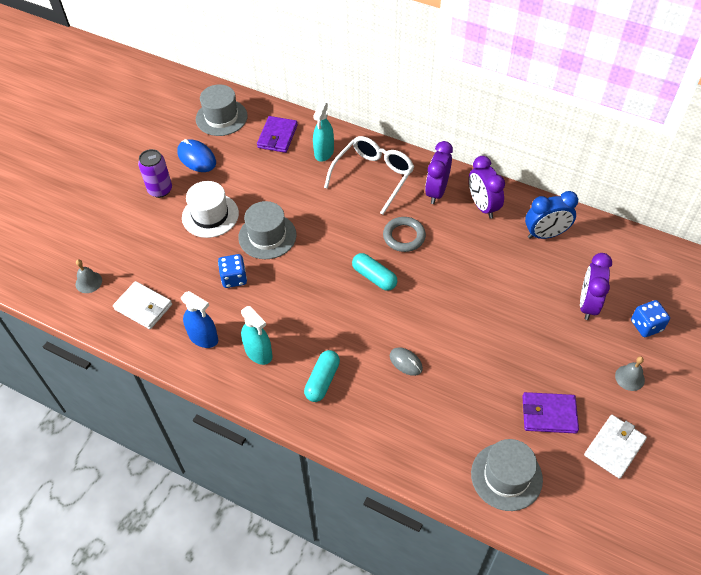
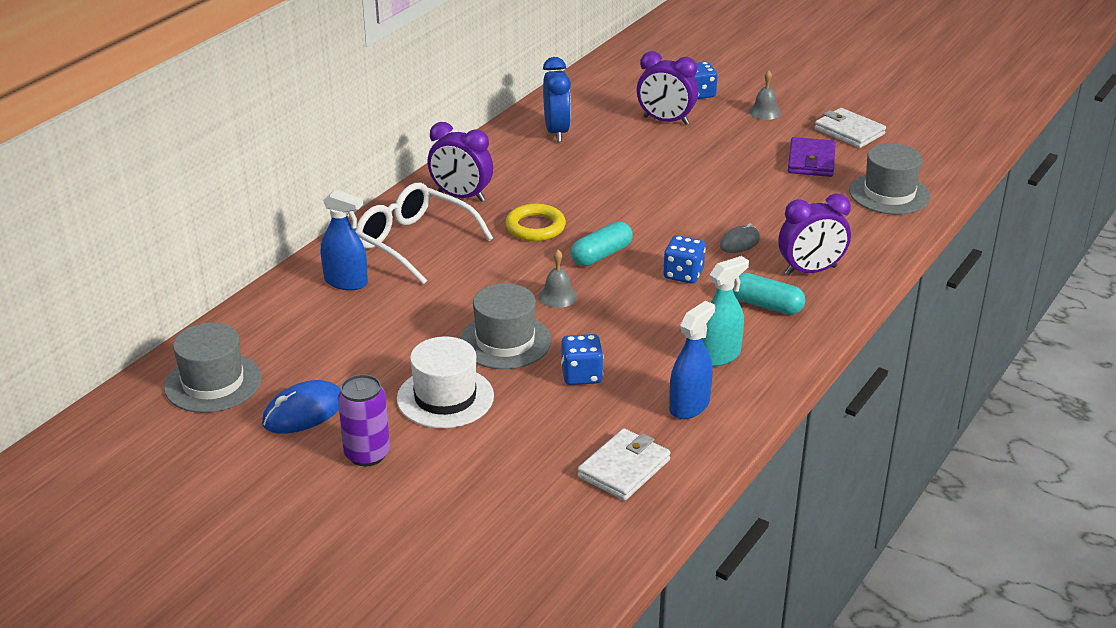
camera: 85 degrees left, 20 degrees down
(88, 282) = (561, 535): grey bell -> grey bell (557, 296)
(277, 136) = (290, 324): purple wallet -> none
(324, 152) = (346, 282): turquoise spray bottle -> blue spray bottle
(356, 327) = (683, 274): none -> blue dice
(404, 236) = (535, 227): grey ring -> yellow ring
(482, 206) = (498, 167): purple clock -> purple clock (810, 271)

